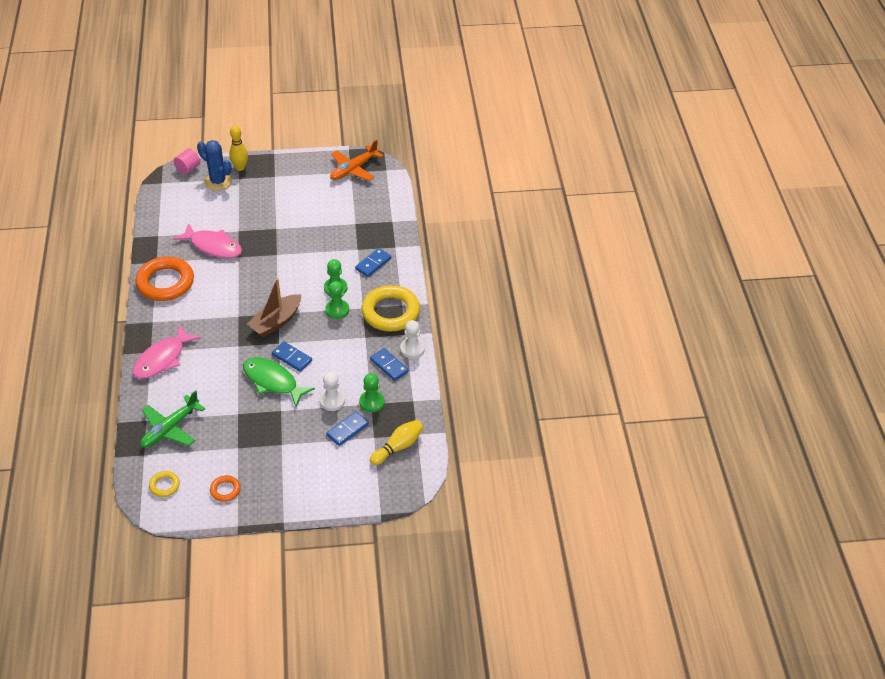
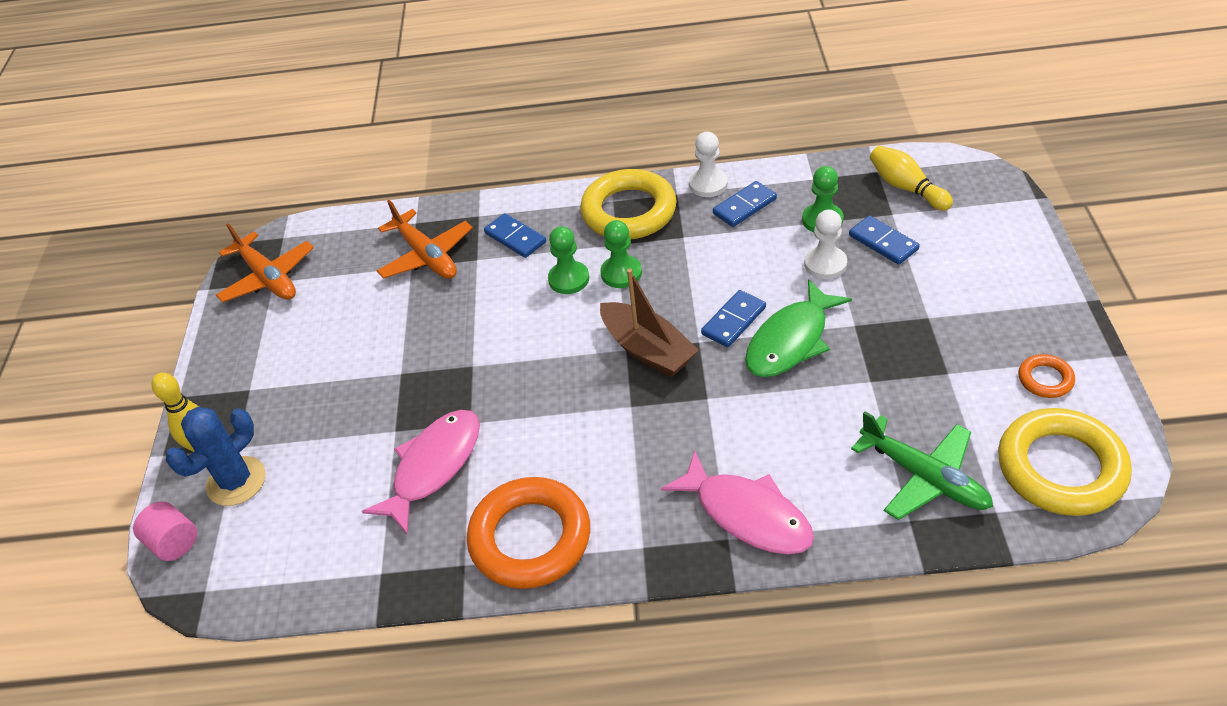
camera: 80 degrees left, 0 degrees up
(164, 485) = (1060, 468): yellow ring -> yellow ring, size x2.17
(363, 228) = (426, 255): none -> orange plane

